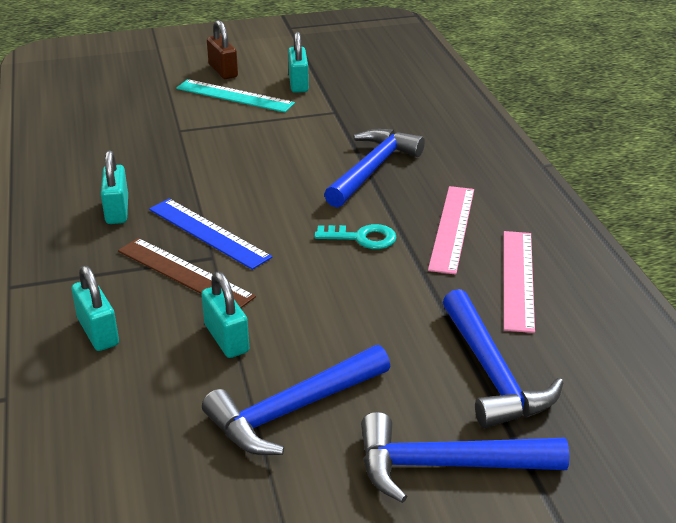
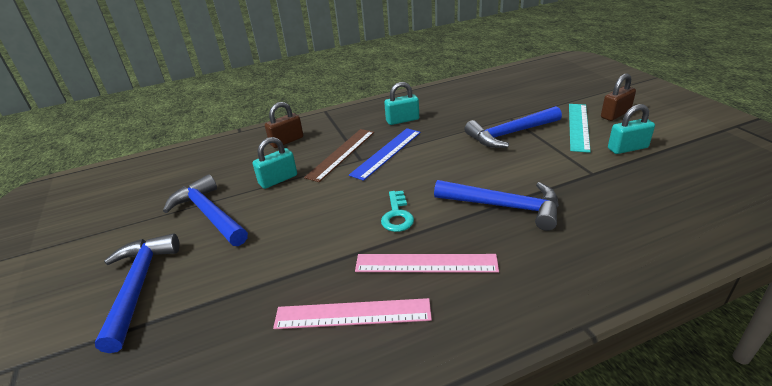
camera: 85 degrees right, 0 degrees up
(98, 332) = (286, 141): turquoise padlock -> brown padlock
(492, 373) = (225, 304): blue hammer -> blue hammer (510, 134)

